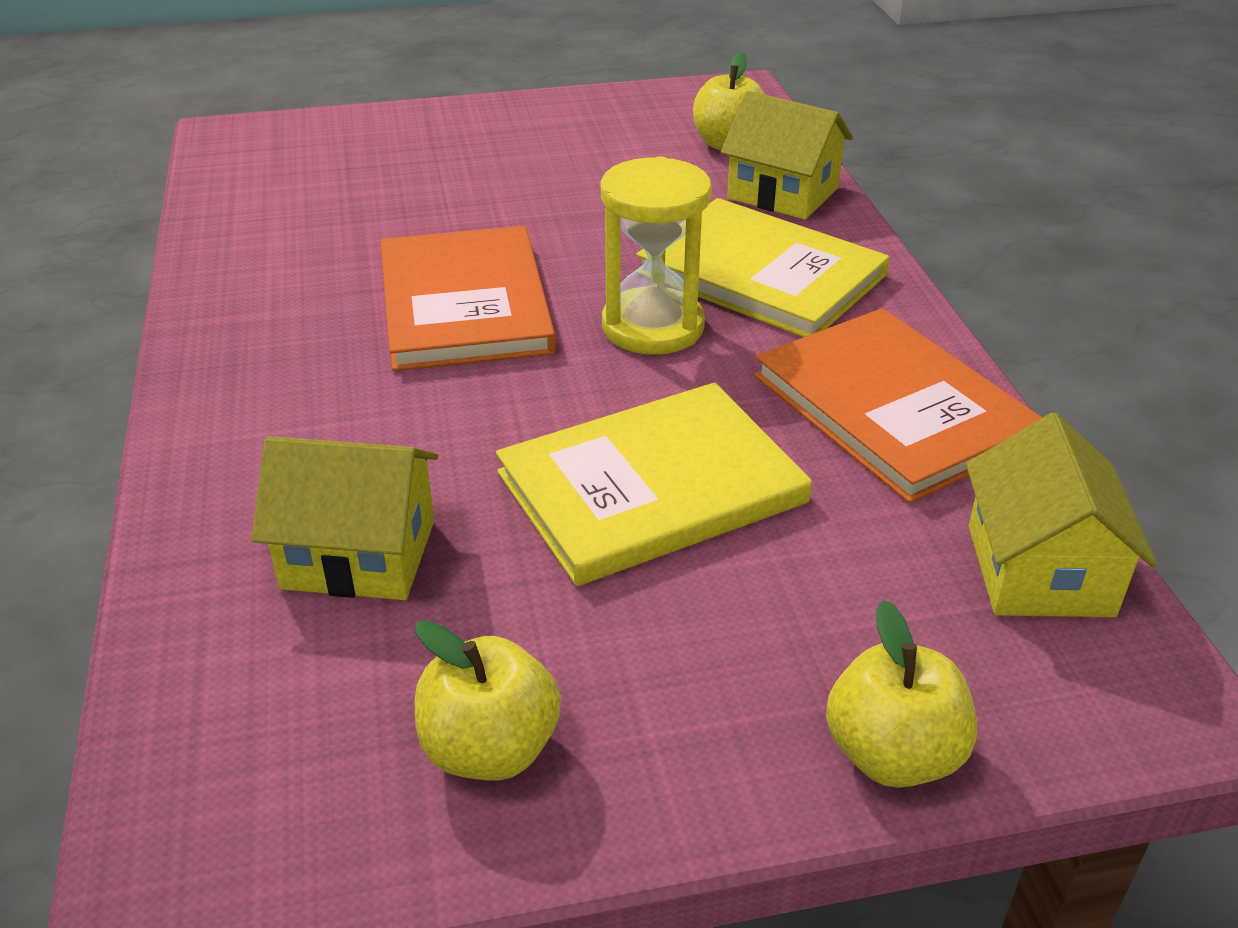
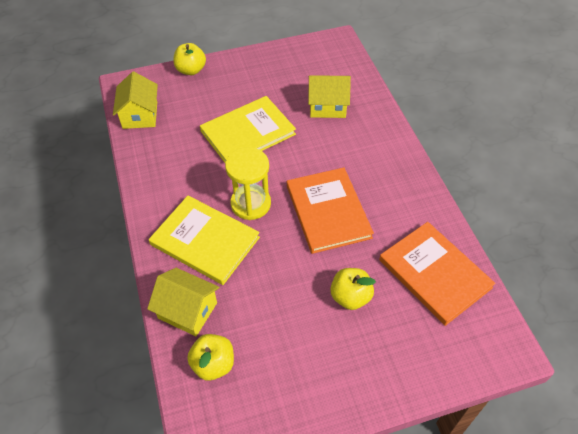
camera: 175 degrees right, 15 degrees up
(490, 748) = (280, 65): yellow apple -> yellow apple (350, 297)
(893, 408) = (166, 170): orange book -> orange book (434, 274)

